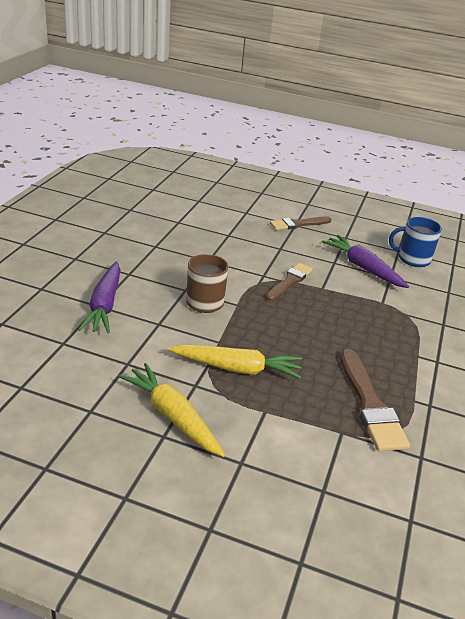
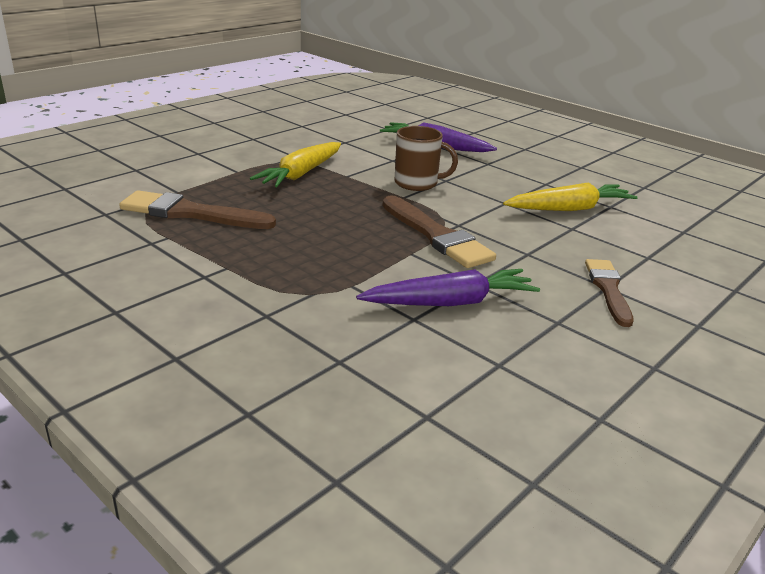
camera: 115 degrees right, 5 degrees down
(172, 416) = (269, 143): yellow carrot -> yellow carrot (569, 209)
(289, 281) = (436, 236): brown brush -> brown brush, size x1.51
(413, 259) = (462, 368): blue mug -> none

